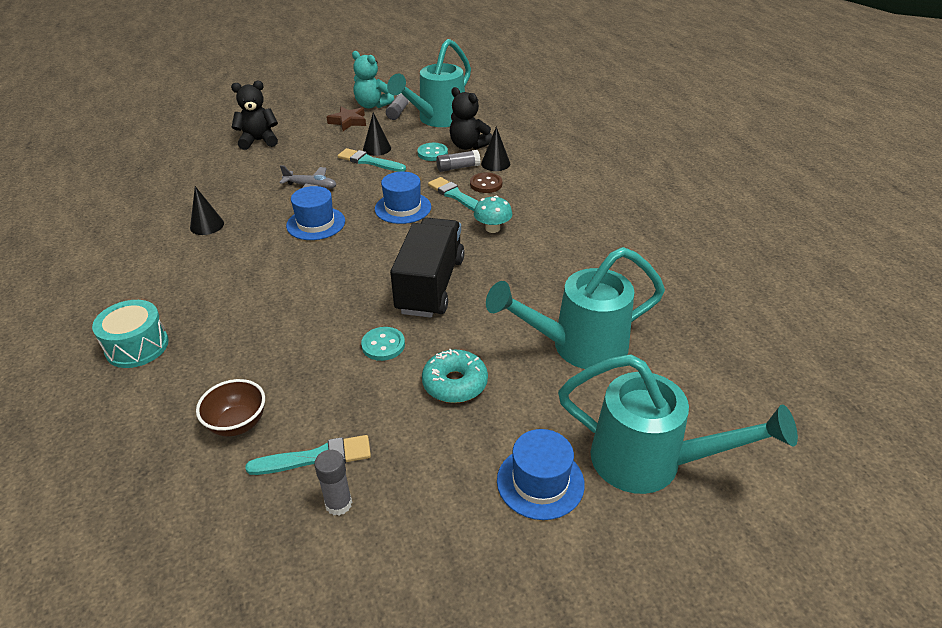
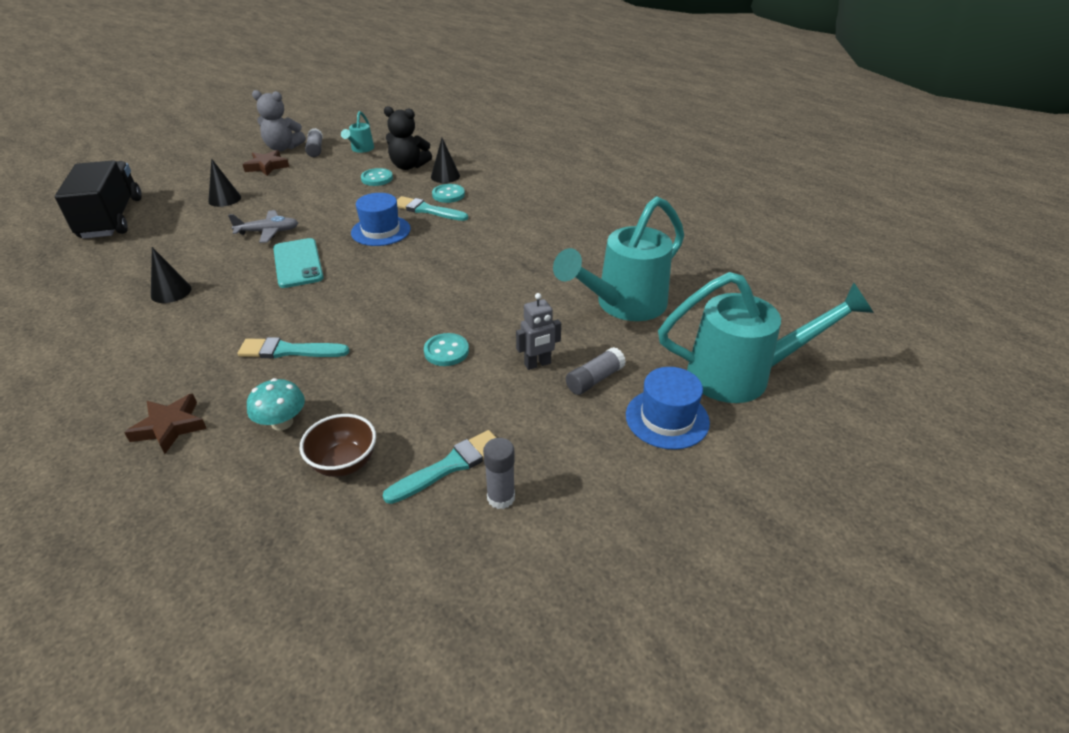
camera: 25 degrees left, 0 degrees up
(137, 346) = (170, 427): turquoise drum -> brown star
(259, 141) = (176, 201): black teddy bear -> none
(316, 223) = (298, 263): blue hat -> turquoise phone
(369, 161) = (316, 197): turquoise brush -> turquoise brush (289, 351)
(372, 105) = (283, 148): turquoise teddy bear -> grey teddy bear
(377, 148) = (316, 185): black cone -> black cone (224, 199)
(430, 285) = (456, 290): black truck -> black truck (112, 218)
(437, 120) = (361, 149): turquoise watering can -> turquoise watering can, size x0.46
(455, 383) = (537, 364): turquoise donut -> grey robot
(458, 167) = (411, 186): grey glue stick -> grey glue stick (594, 379)
(486, 184) = (448, 195): brown button -> turquoise button
(492, 228) = (481, 230): turquoise mushroom -> turquoise mushroom (282, 422)

